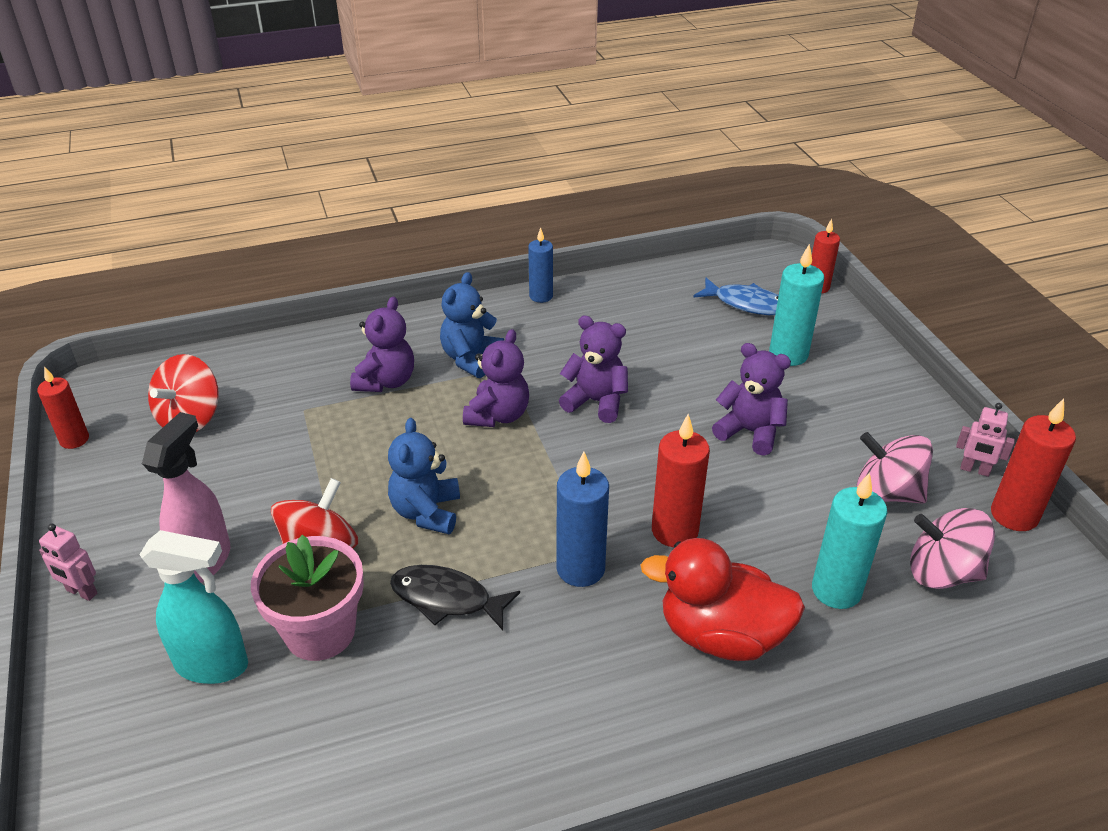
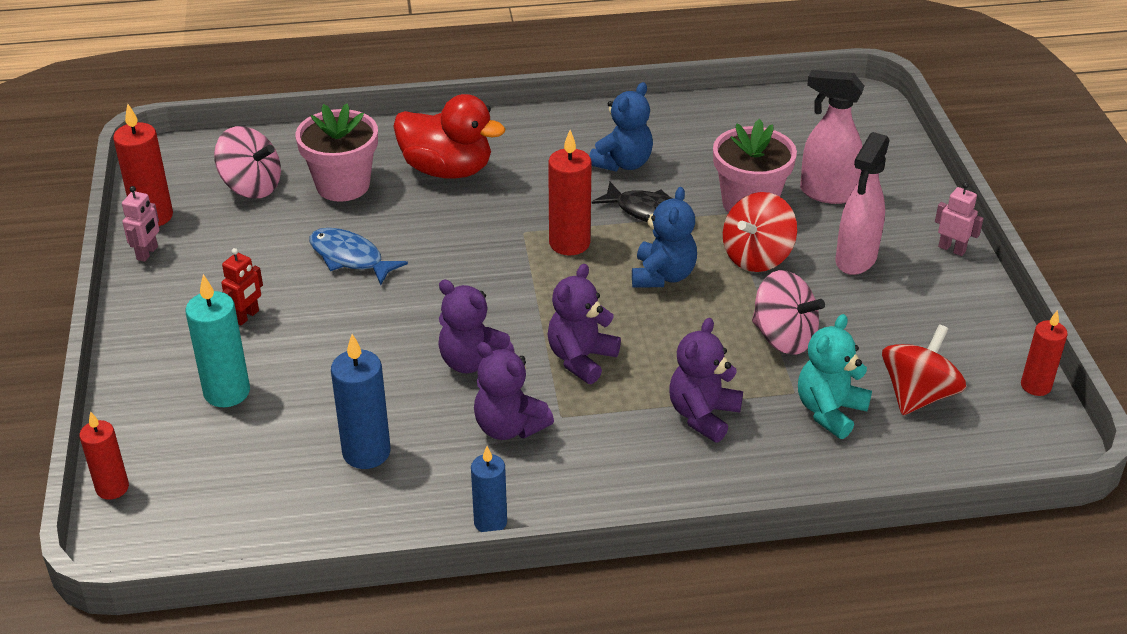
camera: 170 degrees left, 0 degrees up
(213, 665) = (826, 193): turquoise spray bottle -> pink spray bottle
(275, 396) = (829, 411): none -> turquoise teddy bear
(471, 359) = (600, 433): blue teddy bear -> blue teddy bear (623, 163)
(580, 569) = (537, 220): blue candle -> blue candle (366, 452)
(674, 531) = (448, 237): red candle -> red candle (569, 243)
(746, 304) = (225, 472): blue fish -> blue fish (350, 258)
(750, 432) = (329, 311): purple teddy bear -> purple teddy bear (509, 427)
(822, 417) = (246, 316): none -> red robot
(836, 590) = (343, 185): turquoise candle -> pink flower pot
(887, 493) = (244, 244): pink spinning top -> pink spinning top (783, 337)
(974, 470) = (147, 253): pink robot -> pink robot turned 75 degrees clockwise

